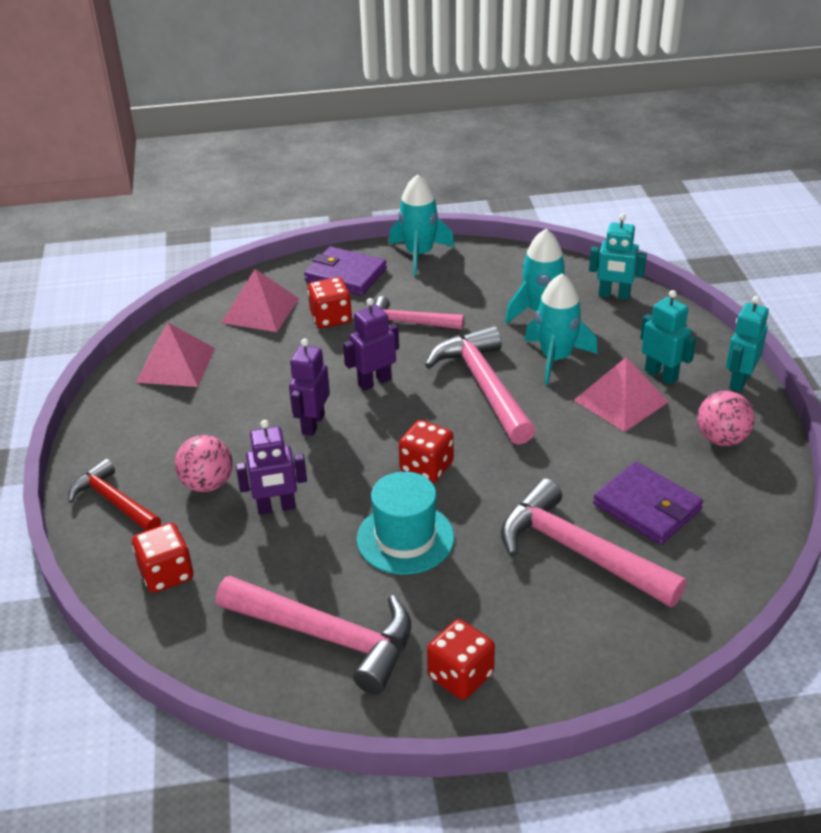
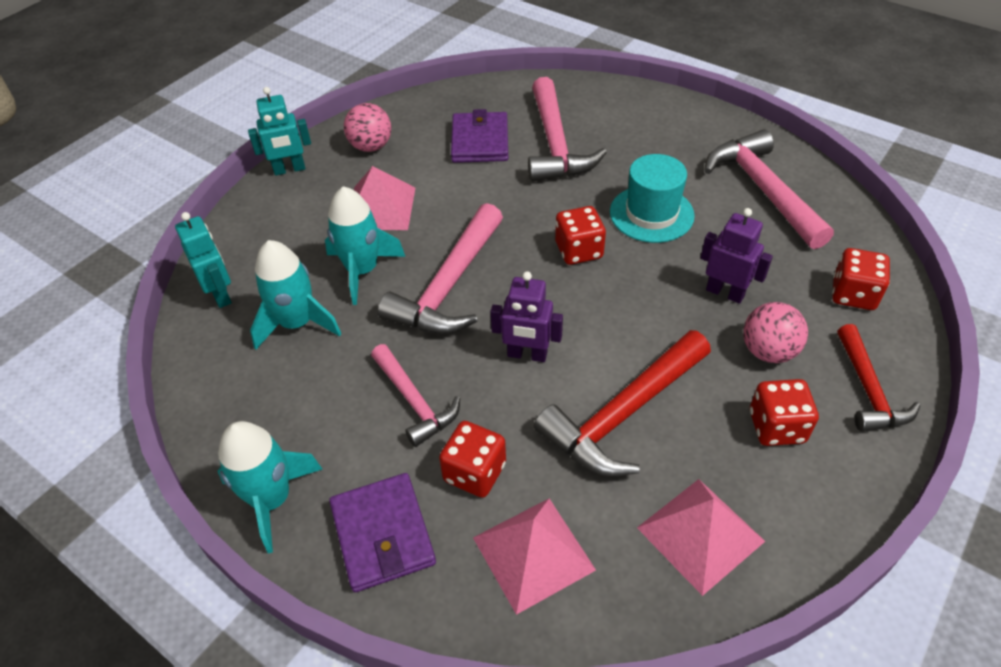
camera: 135 degrees left, 10 degrees up
(275, 389) = (623, 414): none -> red hammer
(312, 424) = (625, 349): purple robot -> none
(460, 675) = (701, 131): red dice -> red dice (776, 427)
(661, 375) = (322, 206): turquoise robot -> none

